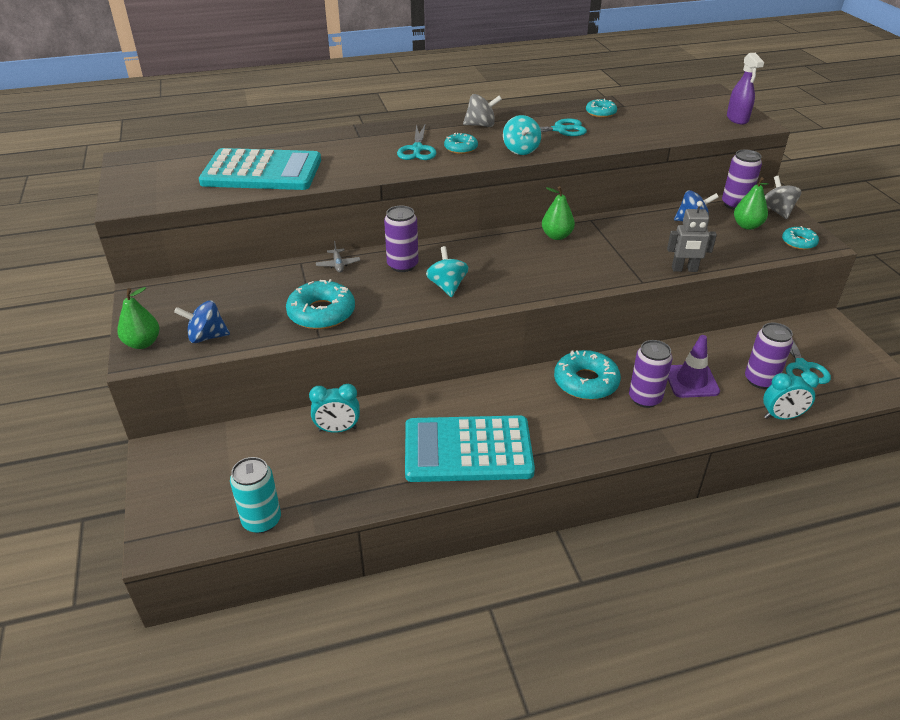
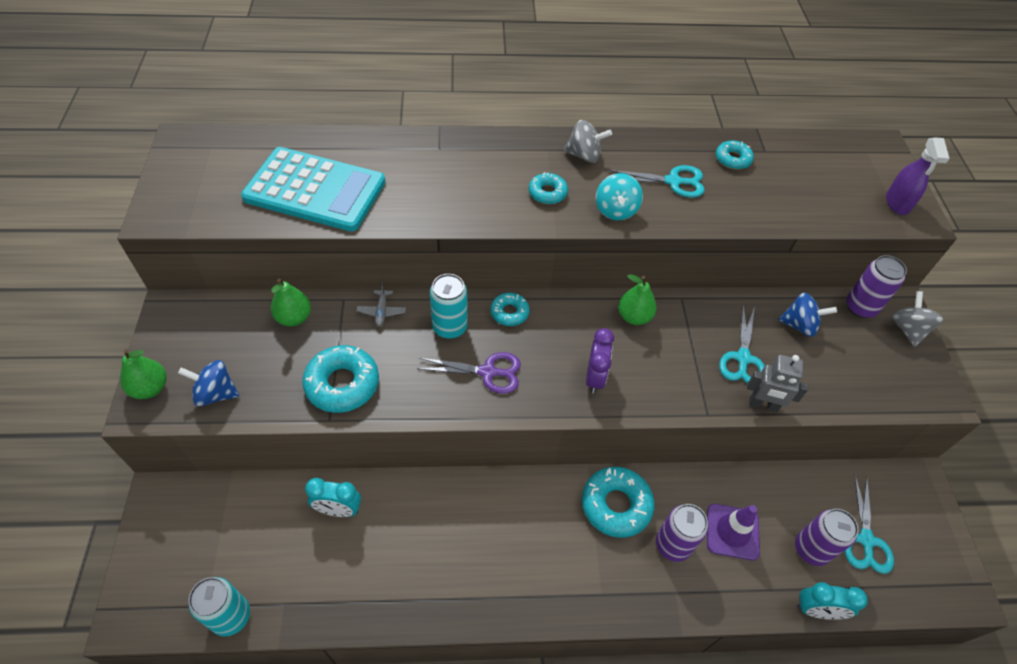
camera: 10 degrees right, 15 degrees up
(402, 265) = (450, 327): purple can -> turquoise can
(417, 149) = (497, 185): turquoise scissors -> turquoise scissors (743, 358)
(447, 286) = (488, 372): turquoise spinning top -> purple scissors
(468, 450) = (462, 572): turquoise calculator -> none
(539, 275) = (595, 377): none -> purple clock
(747, 226) = (862, 347): green pear -> green pear (294, 318)
(798, 242) = (915, 389): turquoise donut -> turquoise donut (509, 312)

